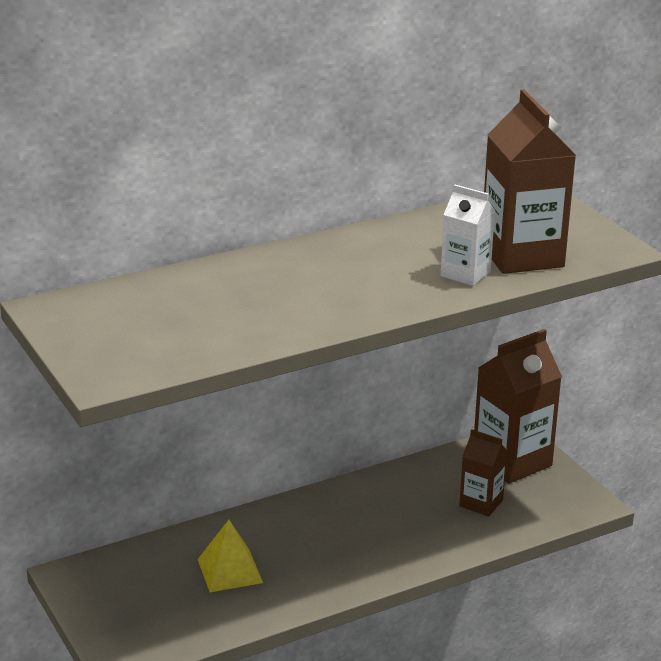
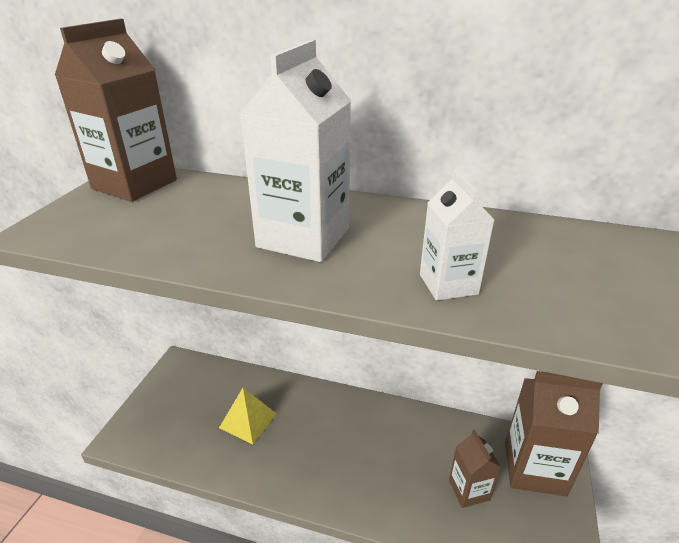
camera: 45 degrees right, 5 degrees up
(323, 288) = (303, 237): none -> white carton
(522, 256) = (541, 294): brown carton -> brown carton (134, 184)

